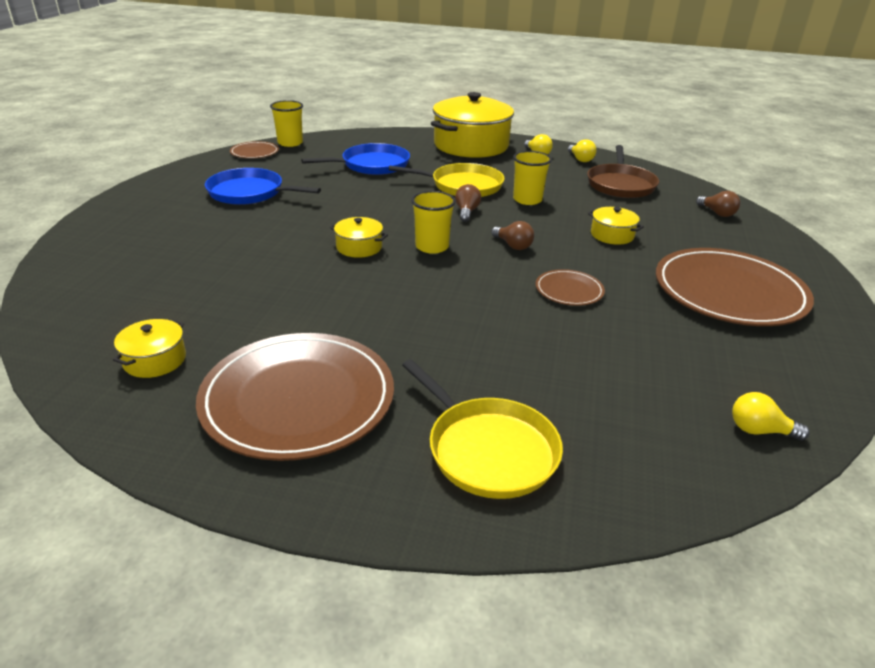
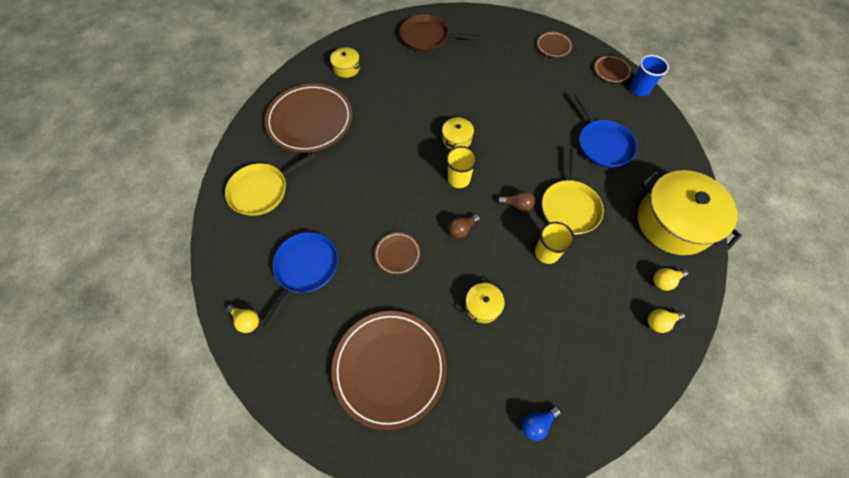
camera: 95 degrees right, 30 degrees up
(193, 179) = (553, 46): none -> brown plate
(249, 193) = (535, 77): blue pan -> blue pan (305, 268)
(290, 143) = (639, 89): yellow cup -> blue cup
(620, 184) = (596, 345): brown pan -> brown pan (427, 37)
(717, 213) = (537, 423): brown light bulb -> blue light bulb
(759, 430) = (246, 320): yellow light bulb -> yellow light bulb turned 105 degrees clockwise

